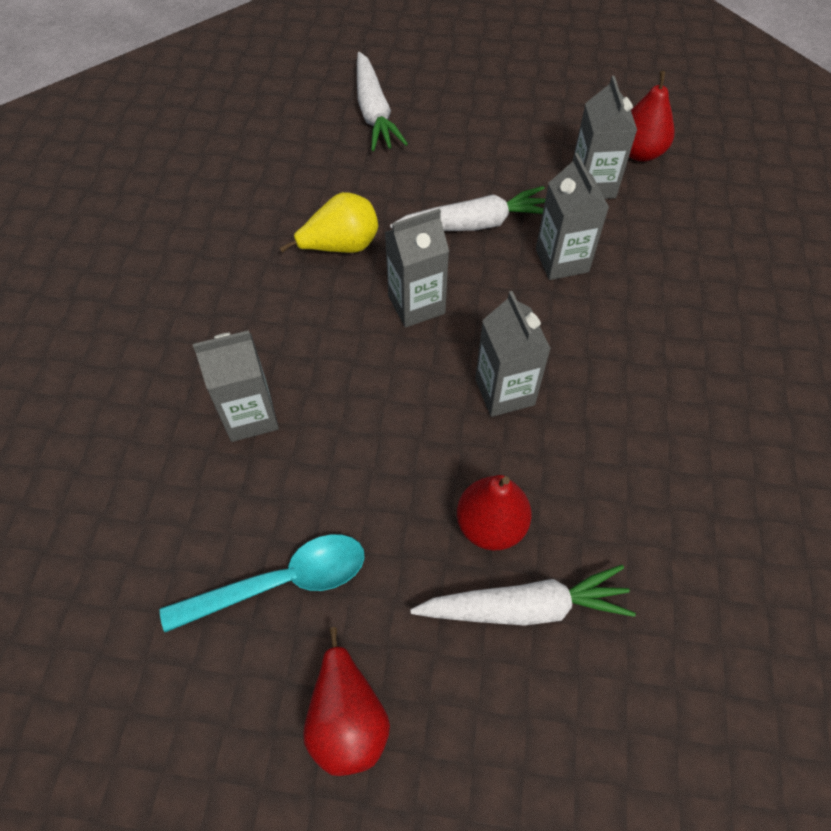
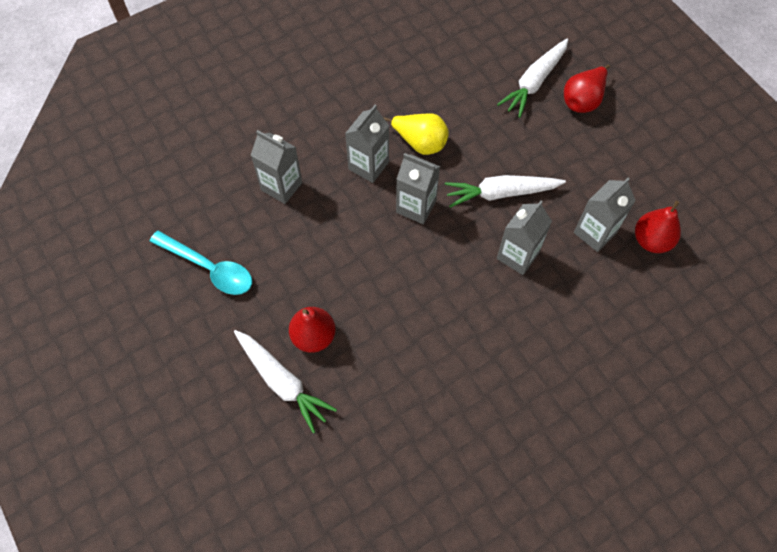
camera: 50 degrees right, 5 degrees up
(347, 719) = (169, 344): red pear -> red pear (582, 100)
(474, 224) = (501, 193): white carrot -> white carrot turned 135 degrees clockwise
(504, 392) = (399, 288): grey carton -> grey carton (368, 166)

